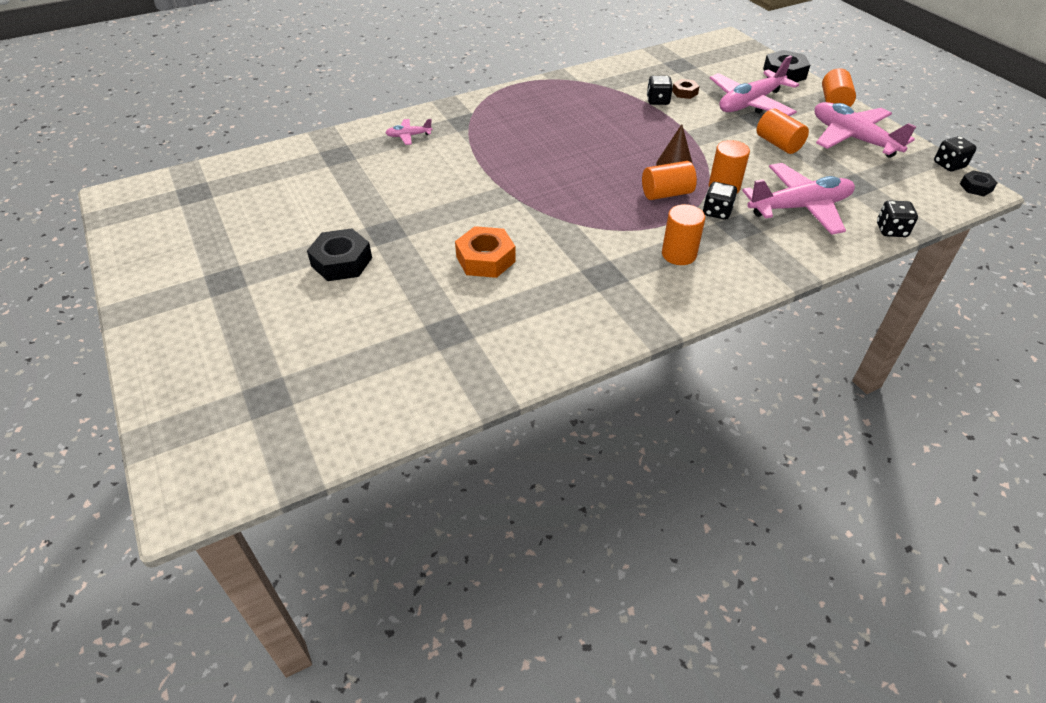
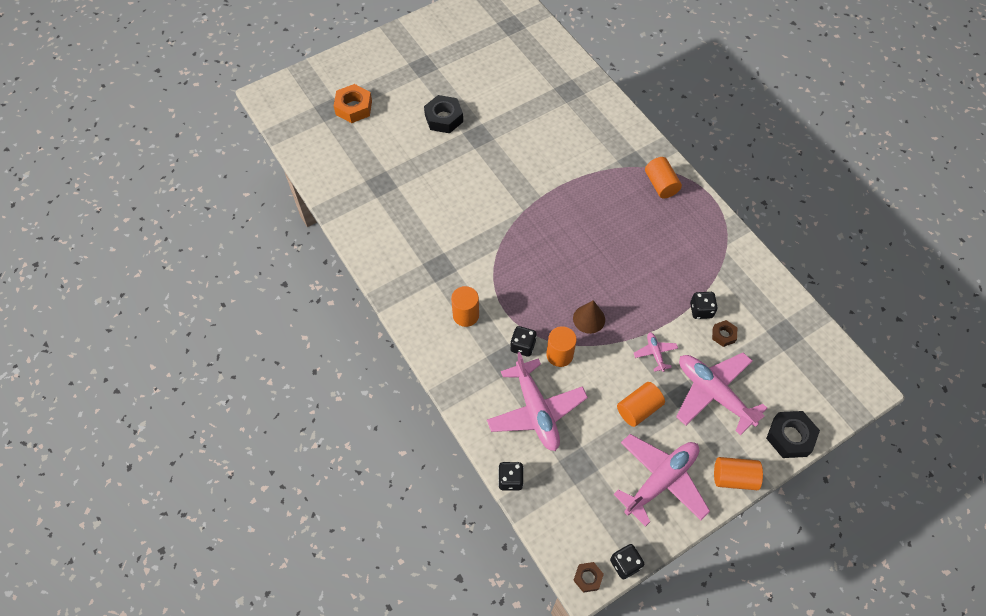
camera: 85 degrees right, 15 degrees up
(409, 136) = (603, 129): pink plane -> pink plane (655, 353)
(485, 259) = (452, 195): orange nut -> orange nut (353, 107)
(666, 194) = (544, 310): orange cylinder -> orange cylinder (660, 184)
(976, 187) = (588, 578): black nut -> brown nut

